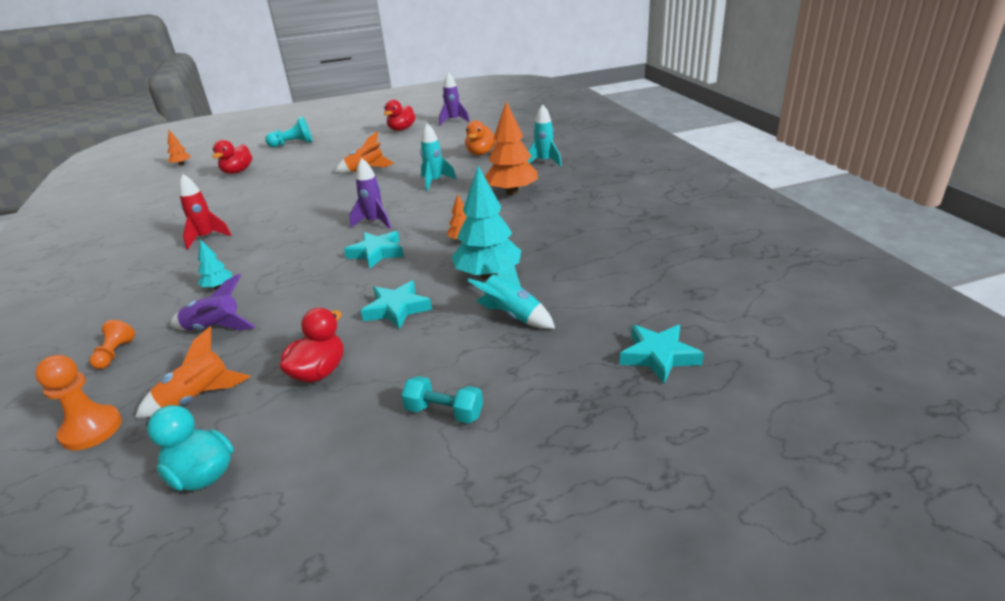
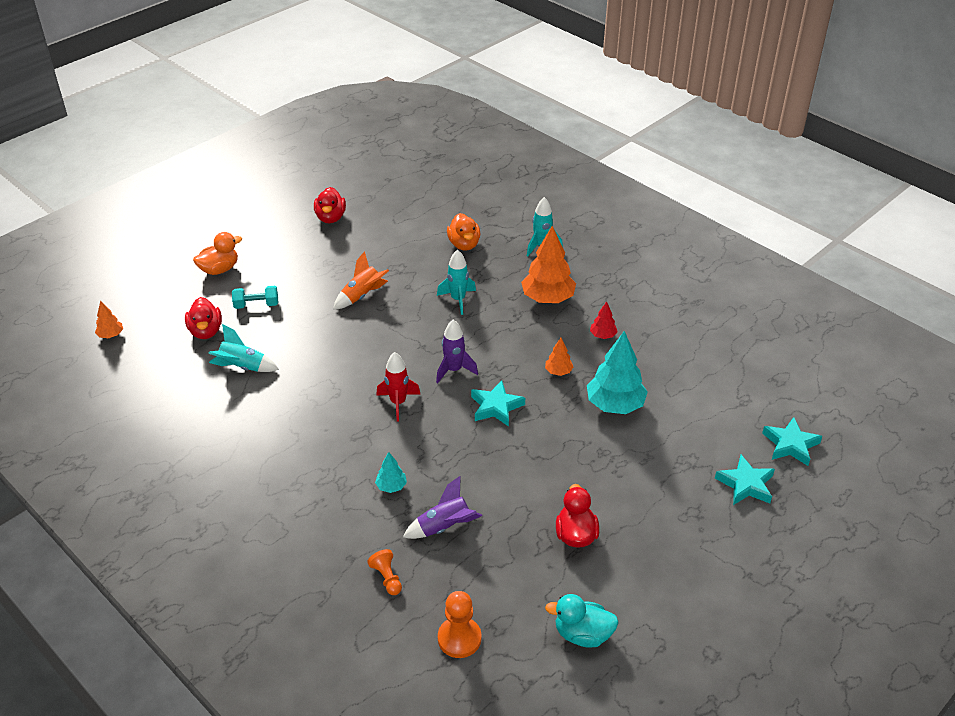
camera: 30 degrees left, 10 degrees up
(198, 398) = (509, 587): orange rocket -> none
(206, 238) = (300, 434): red rocket -> red rocket (398, 403)
(293, 144) = (219, 269): turquoise pawn -> orange duck
(397, 309) = (575, 461): turquoise star -> turquoise star (746, 484)
(444, 412) = (693, 534): turquoise dumbbell -> turquoise dumbbell (256, 305)
(453, 121) = (379, 191): purple rocket -> none
(512, 316) = (668, 440): turquoise rocket -> turquoise rocket (242, 367)
(534, 224) = (603, 335): none -> red tree

